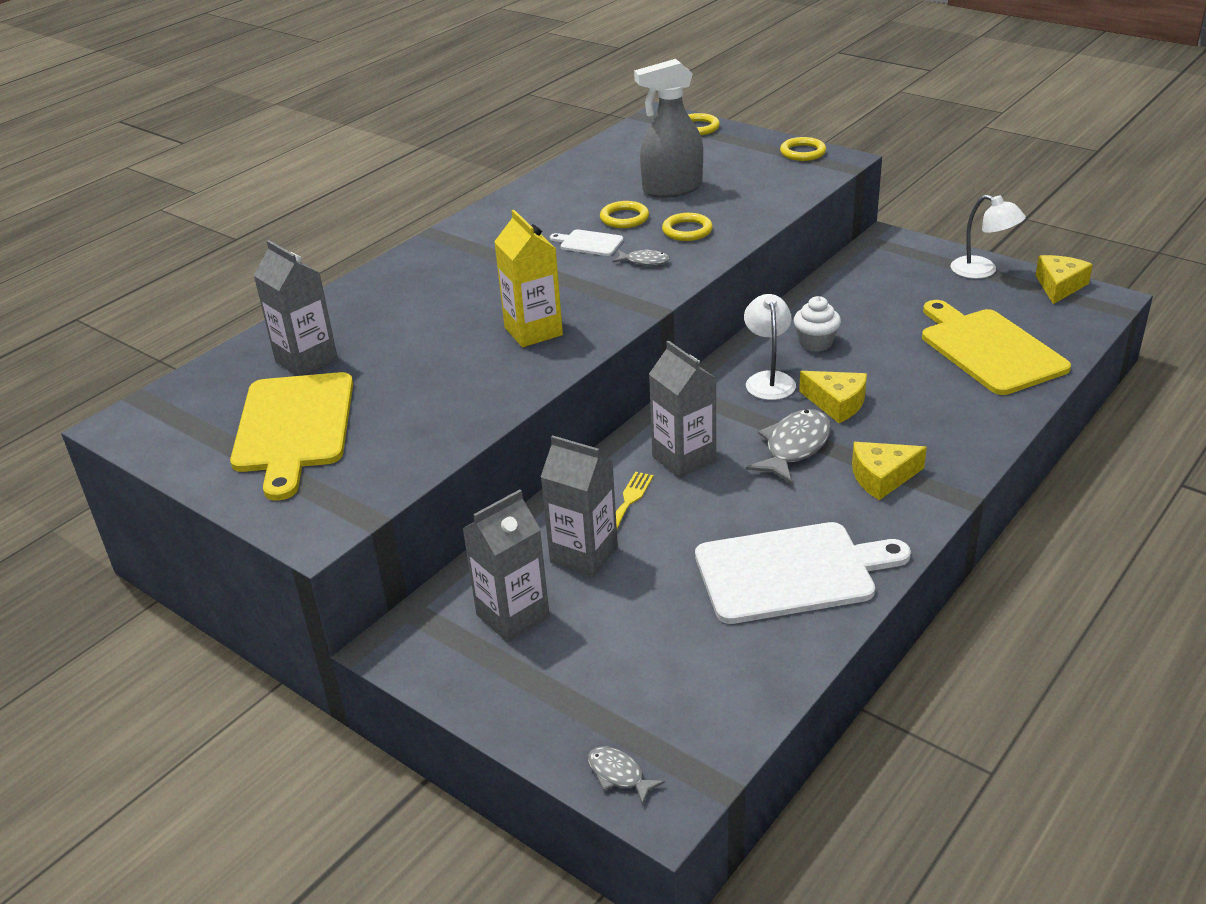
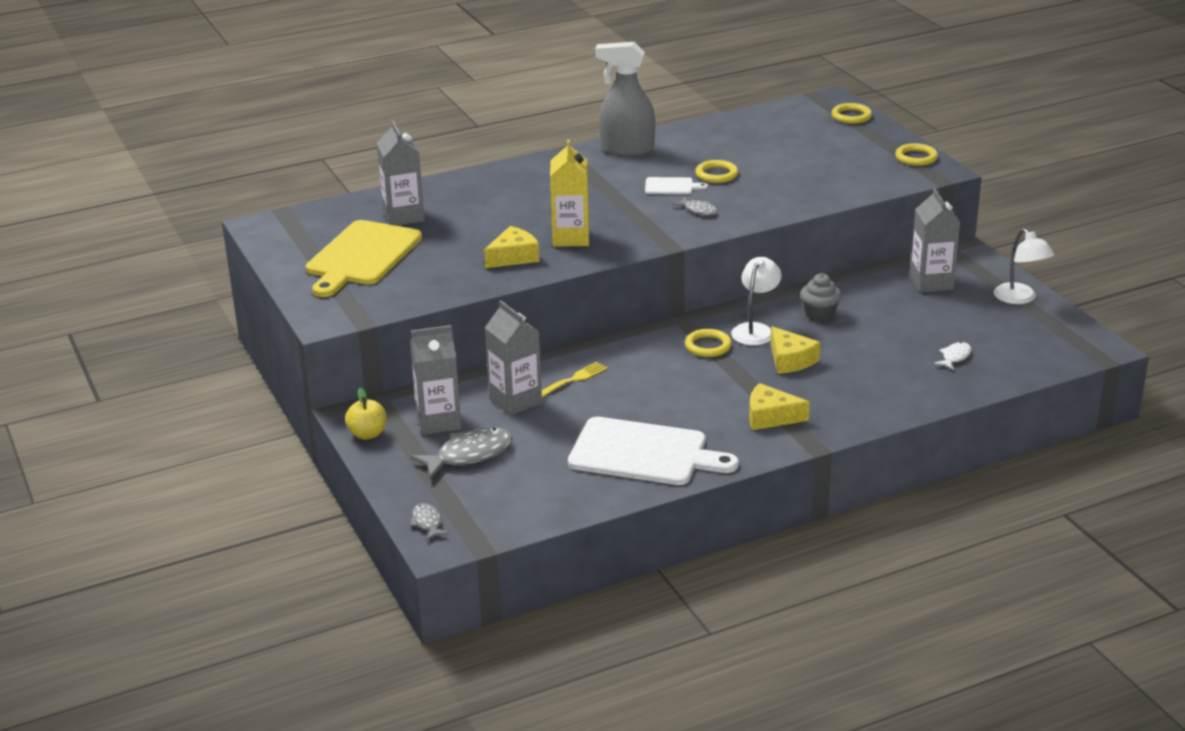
camera: 25 degrees right, 5 degrees down
(435, 667) = (367, 434): none -> yellow apple
(589, 243) = (671, 186): white cutting board -> white cutting board turned 135 degrees clockwise
(672, 189) = (777, 161): grey spray bottle -> grey spray bottle (627, 149)
(684, 459) = (639, 364): grey carton -> grey carton (931, 283)
(687, 230) = (755, 196): yellow ring -> yellow ring (708, 346)
(794, 447) = (727, 379): grey fish -> grey fish (469, 455)
(815, 343) = (819, 314): white cupcake -> grey cupcake
(989, 349) = (955, 357): yellow cutting board -> white fish
(1059, 286) = (1073, 327): yellow cheese -> yellow cheese (513, 257)

